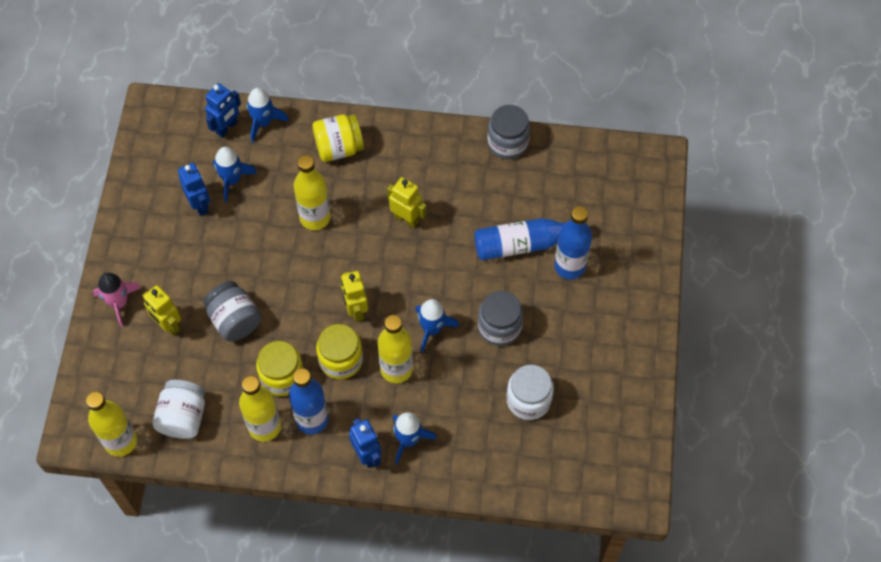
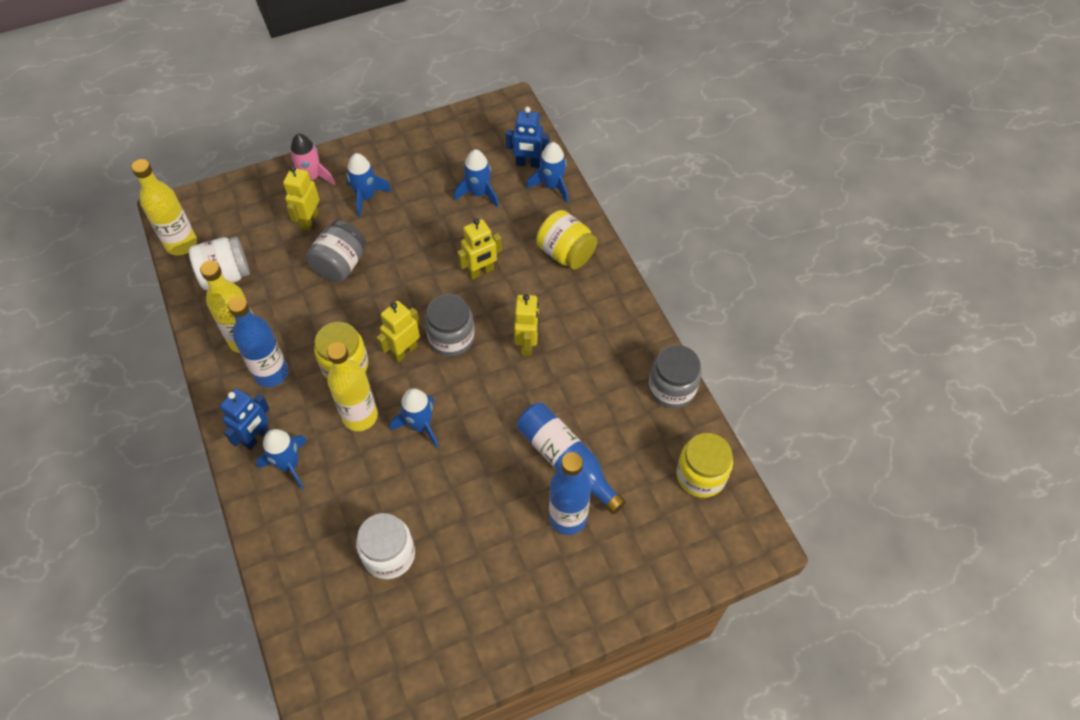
camera: 60 degrees right, 5 degrees down
(173, 268) = (366, 197): none -> blue rocket
(200, 205) = (439, 184): blue robot -> none
(282, 376) = (303, 328): yellow jar -> yellow jar (701, 475)
(315, 217) = (481, 272): yellow bottle -> yellow robot
(499, 327) = (457, 485): grey jar -> grey jar (451, 338)

